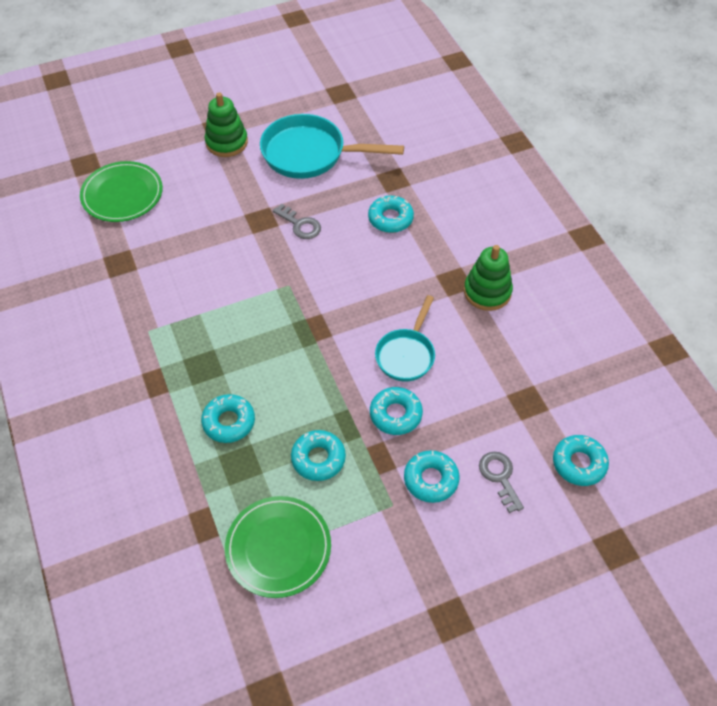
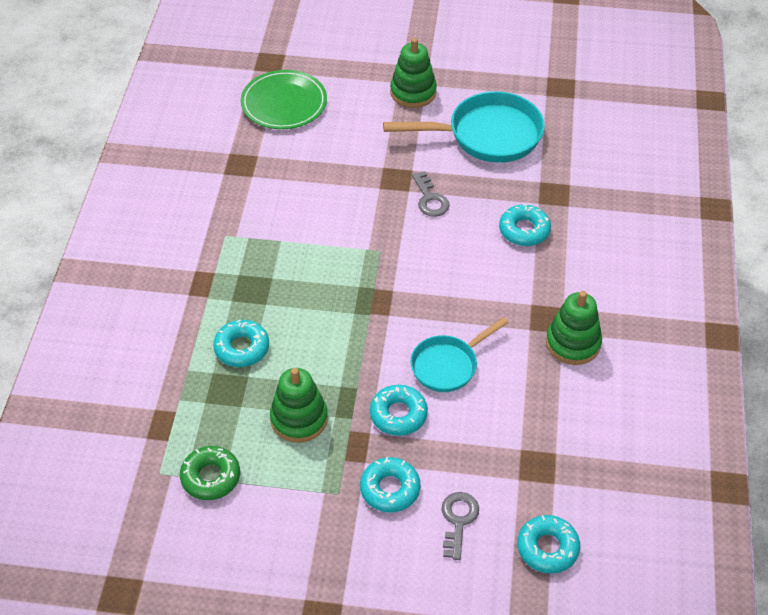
camera: 30 degrees right, 5 degrees down
(278, 548) = (211, 477): green plate -> green donut
(310, 154) = (487, 135): turquoise pan -> turquoise pan turned 135 degrees clockwise
(318, 458) = (299, 419): turquoise donut -> green stacking toy

